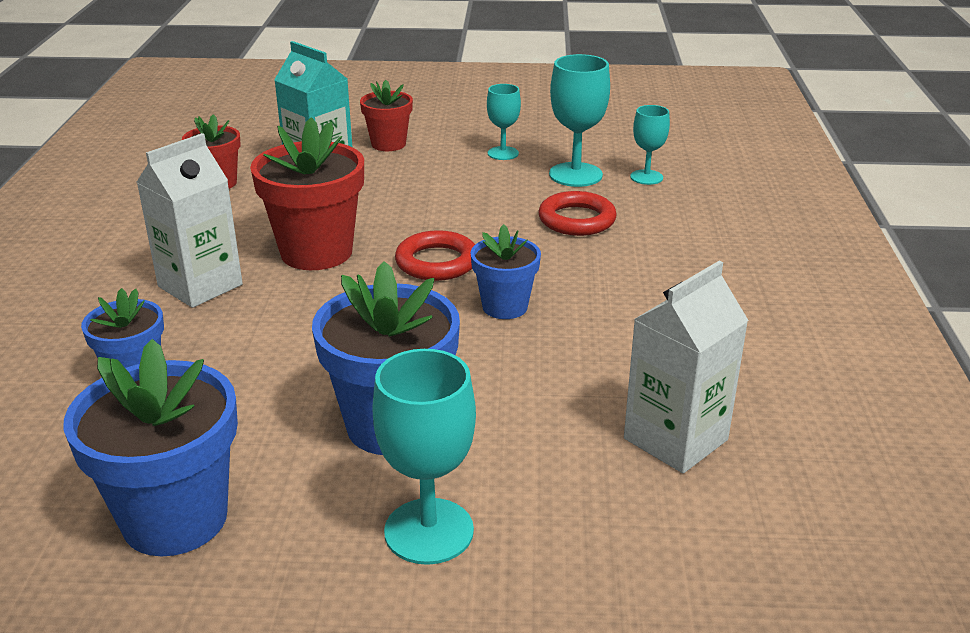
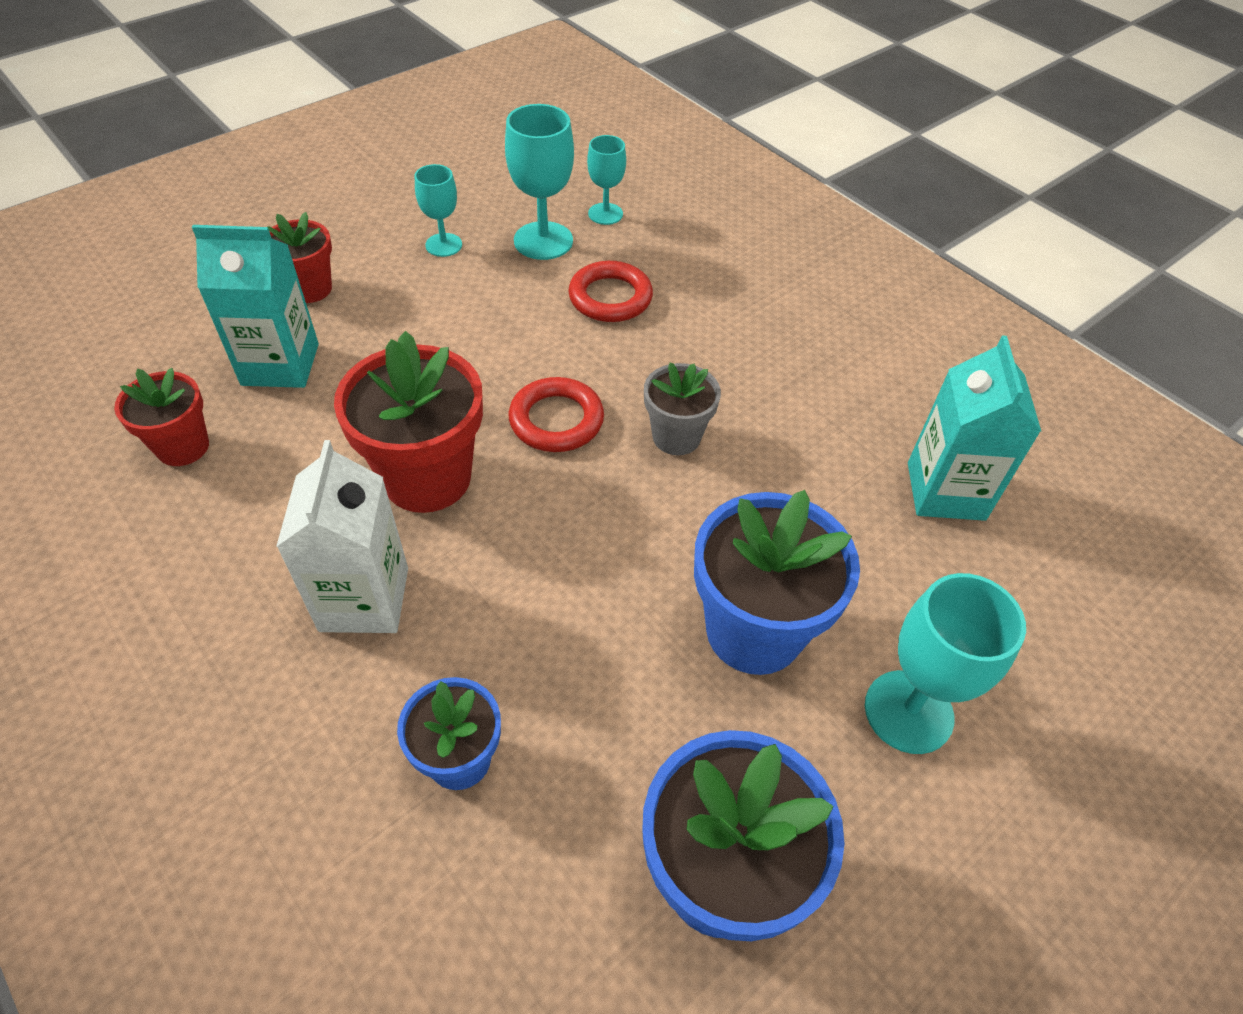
camera: 45 degrees left, 20 degrees up
(505, 307) = (676, 437): blue flower pot -> grey flower pot
(675, 439) = (945, 491): white carton -> turquoise carton

